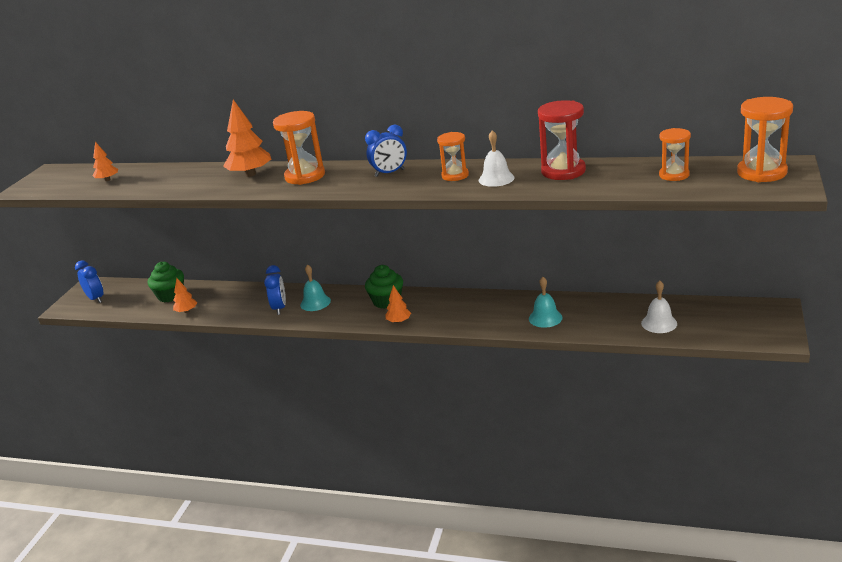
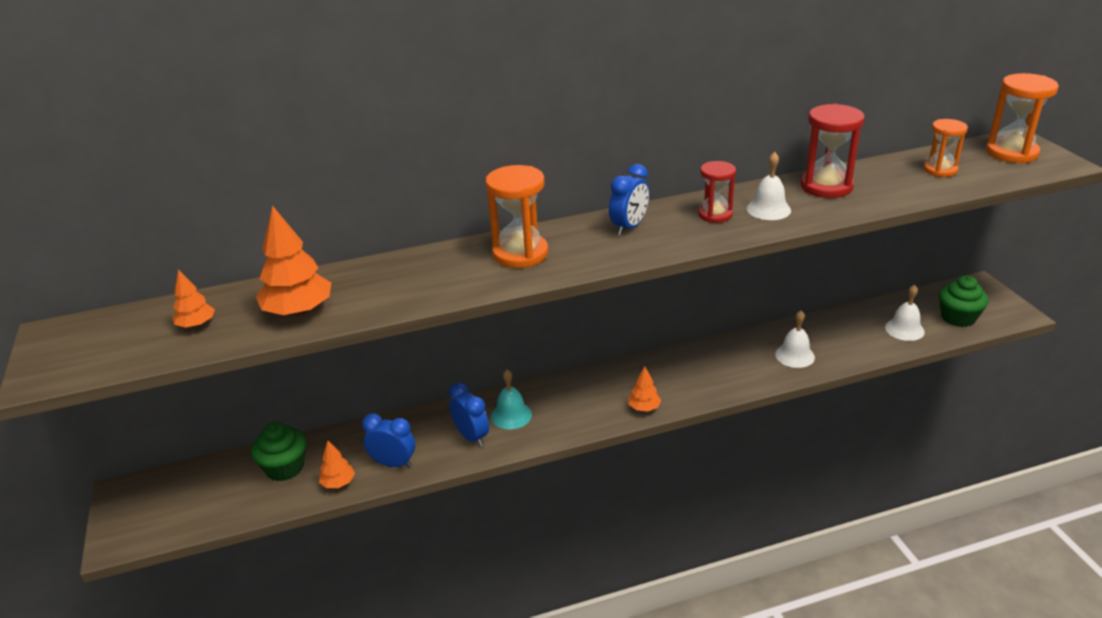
camera: 35 degrees left, 5 degrees up
(96, 299) = (159, 510): blue clock -> blue clock (393, 463)
(250, 174) = (434, 267): orange tree -> orange tree (298, 311)
(387, 301) = (599, 387): green cupcake -> green cupcake (958, 317)
(455, 175) = (715, 215): orange hourglass -> red hourglass
(545, 318) = (794, 355): turquoise bell -> white bell

